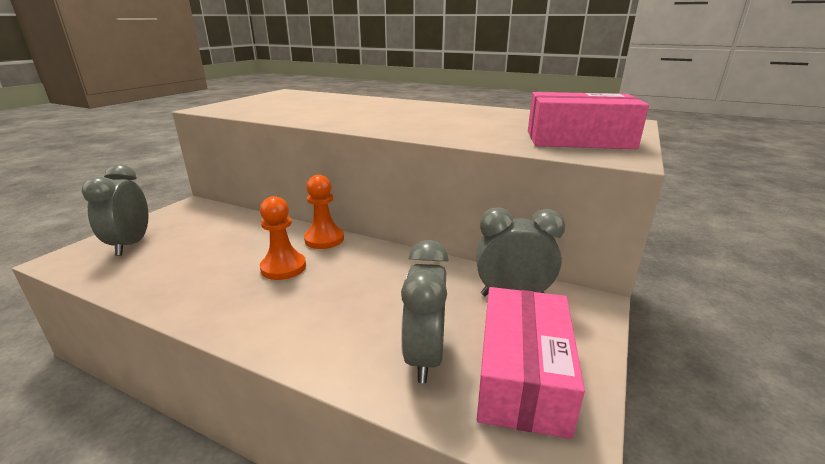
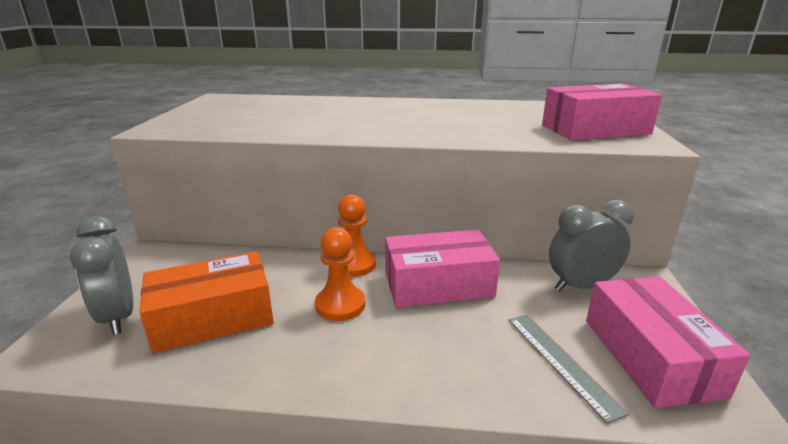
camera: 20 degrees left, 0 degrees up
(187, 258) = (213, 318): none -> orange box
(378, 268) = (438, 284): none -> pink box
(424, 356) = (561, 362): grey clock -> grey ruler

